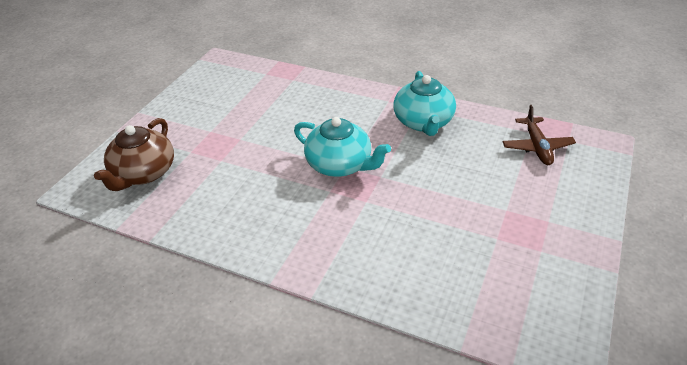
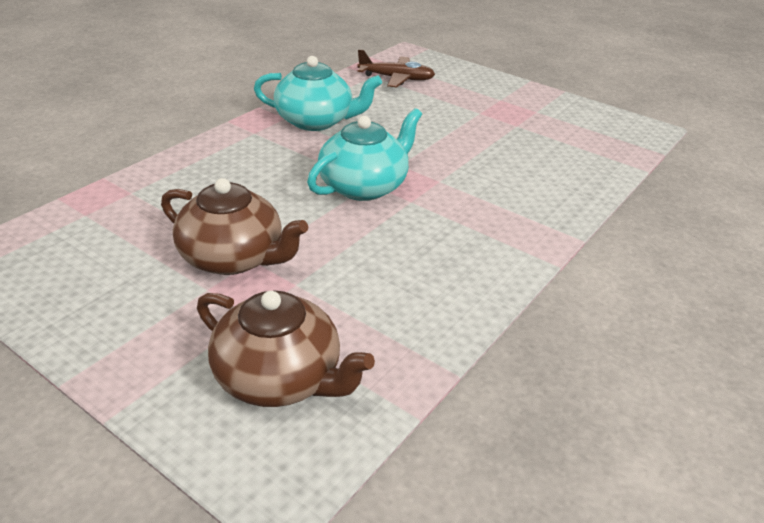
camera: 80 degrees left, 5 degrees down
(240, 132) = (234, 258): none -> brown teapot

